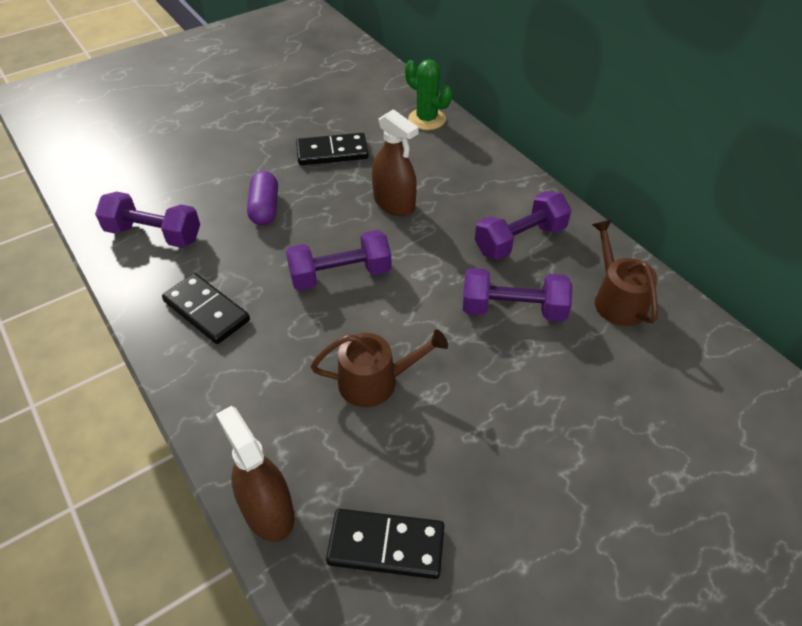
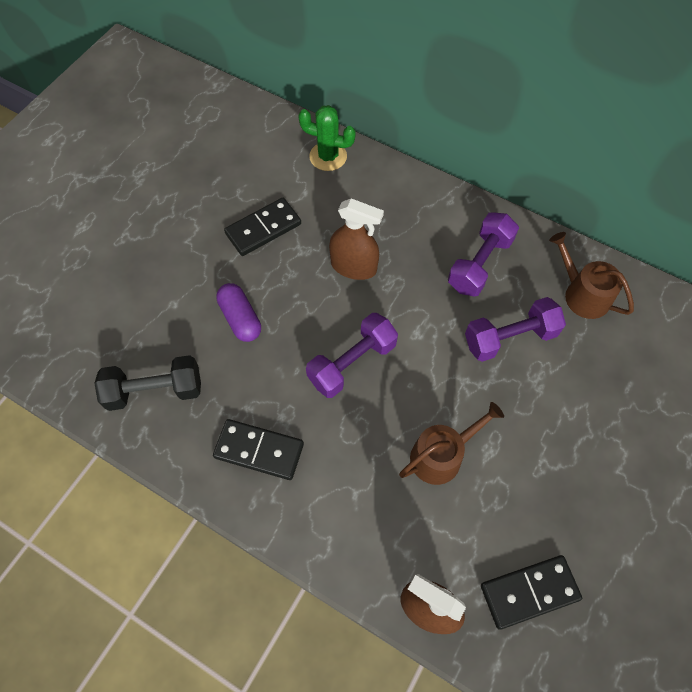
camera: 25 degrees left, 15 degrees up
(154, 235) = (155, 391): purple dumbbell -> black dumbbell

